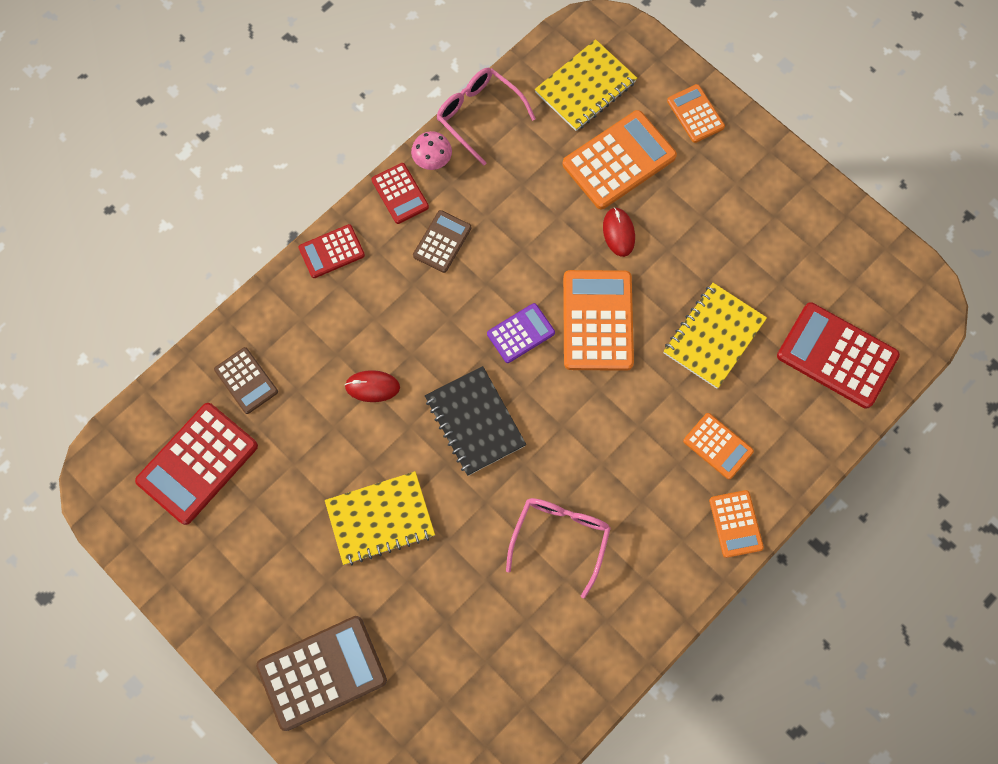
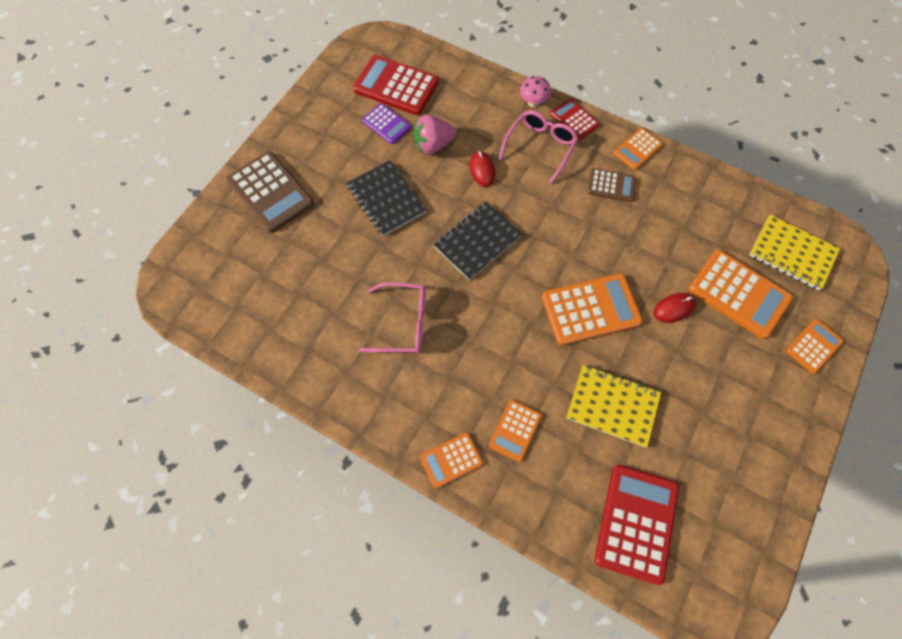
camera: 75 degrees right, 5 degrees down
(246, 381) = (461, 96): brown calculator -> none
(314, 438) = (433, 145): none -> pink strawberry
(380, 519) = (386, 199): yellow notebook -> black notebook
(400, 194) = (637, 149): red calculator -> orange calculator
(432, 161) = (673, 163): pink mushroom -> pink mushroom (533, 103)
(479, 115) = (727, 184): pink glasses -> pink glasses (540, 147)
(521, 333) = (558, 256): purple calculator -> purple calculator (386, 124)

